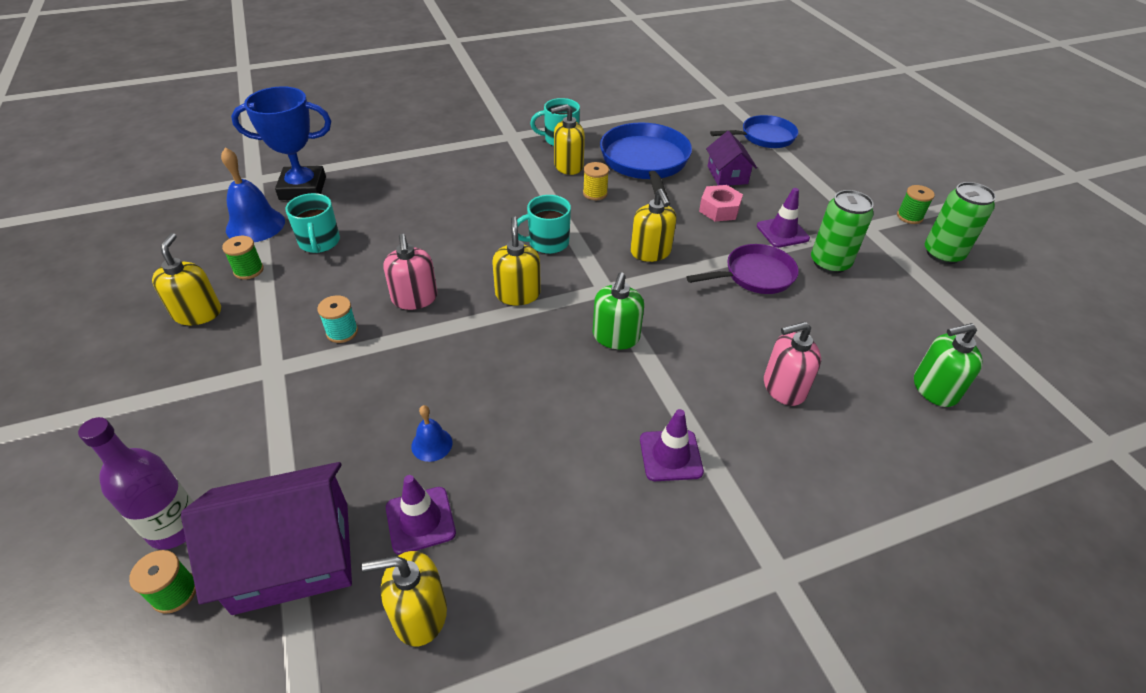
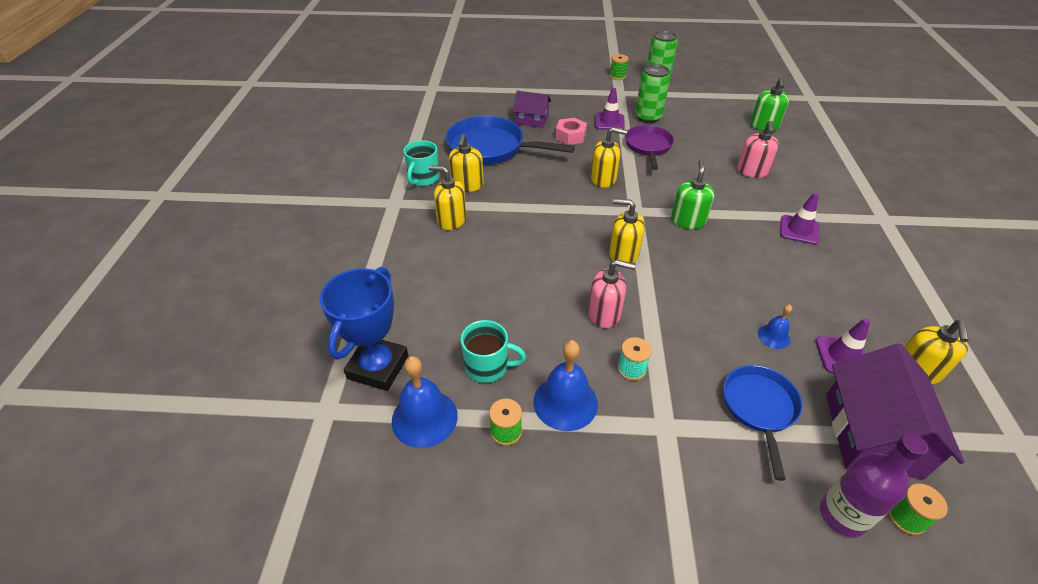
camera: 65 degrees left, 0 degrees up
(197, 313) = (560, 484): yellow soap dispenser -> yellow soap dispenser (451, 220)
(288, 297) = (565, 402): none -> blue bell
(547, 242) = (566, 223): turquoise mug -> none
(595, 193) = (515, 182): yellow spool -> none
(616, 337) = (688, 220): green soap dispenser -> green soap dispenser turned 120 degrees counterclockwise
(764, 137) = (496, 90): blue pan -> blue pan (759, 408)

